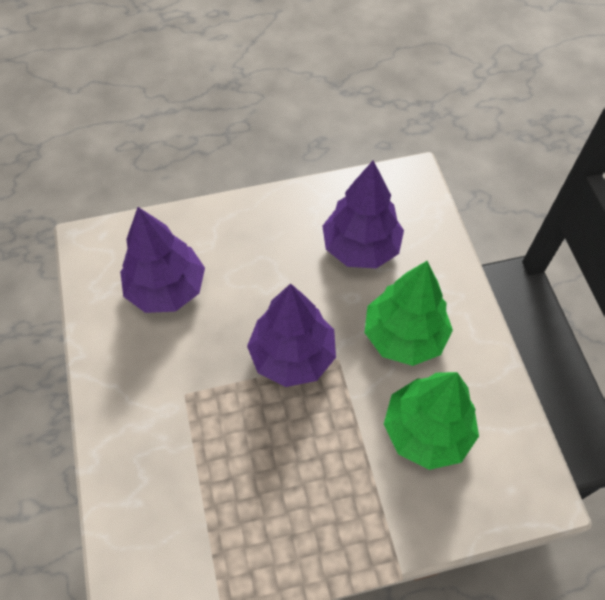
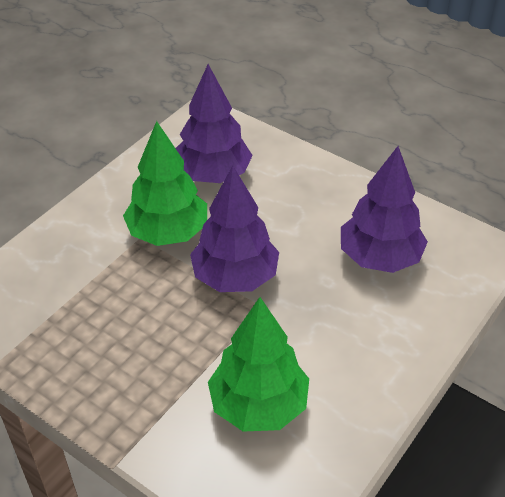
camera: 50 degrees right, 15 degrees down
(404, 336) = (330, 336): green tree -> green tree (168, 233)

